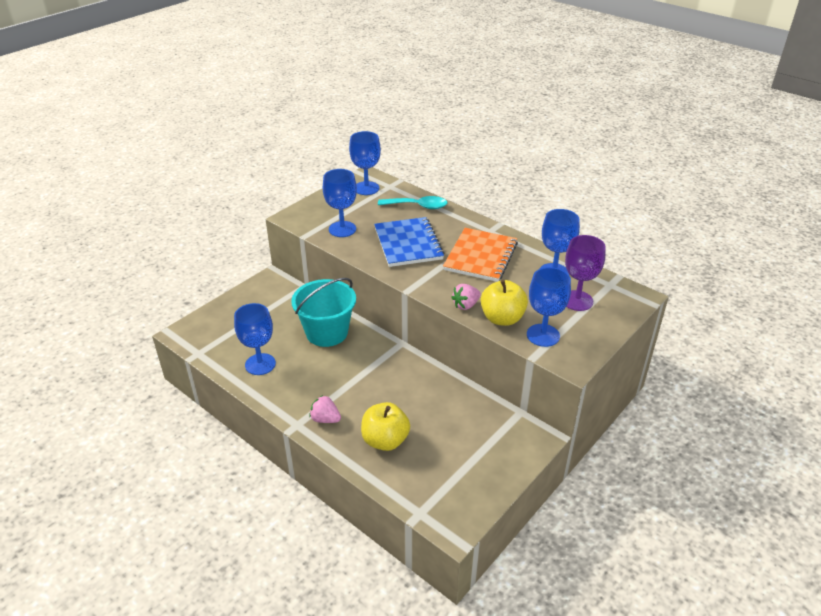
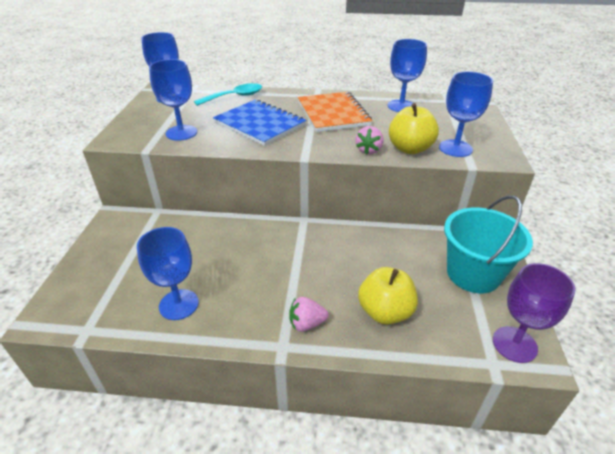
camera: 35 degrees left, 0 degrees up
(327, 332) = (223, 241): turquoise bucket -> turquoise bucket (473, 274)
(577, 300) = (443, 117): purple goblet -> purple goblet (514, 344)

